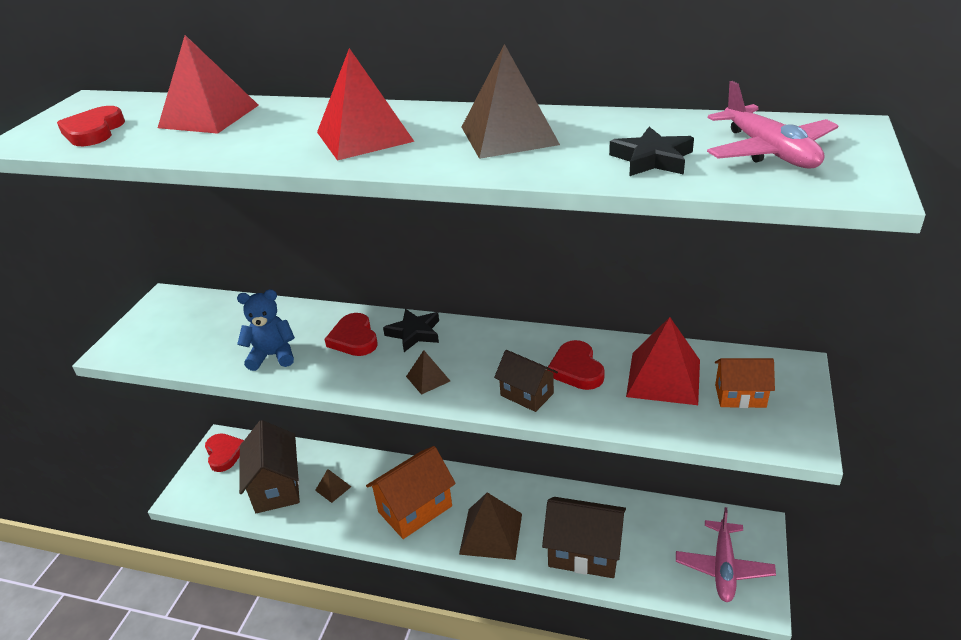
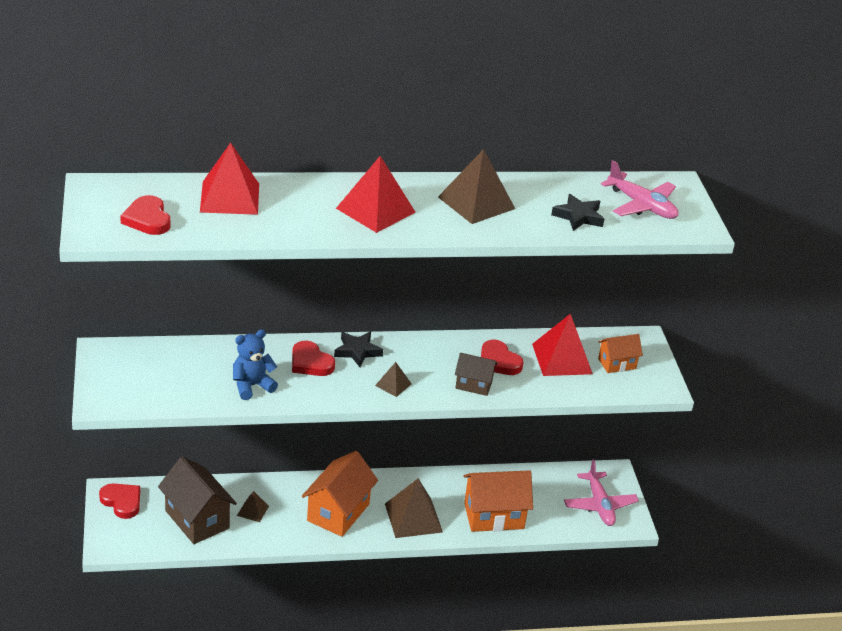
camera: 30 degrees left, 0 degrees up
(584, 552) = (494, 516): brown house -> orange house

